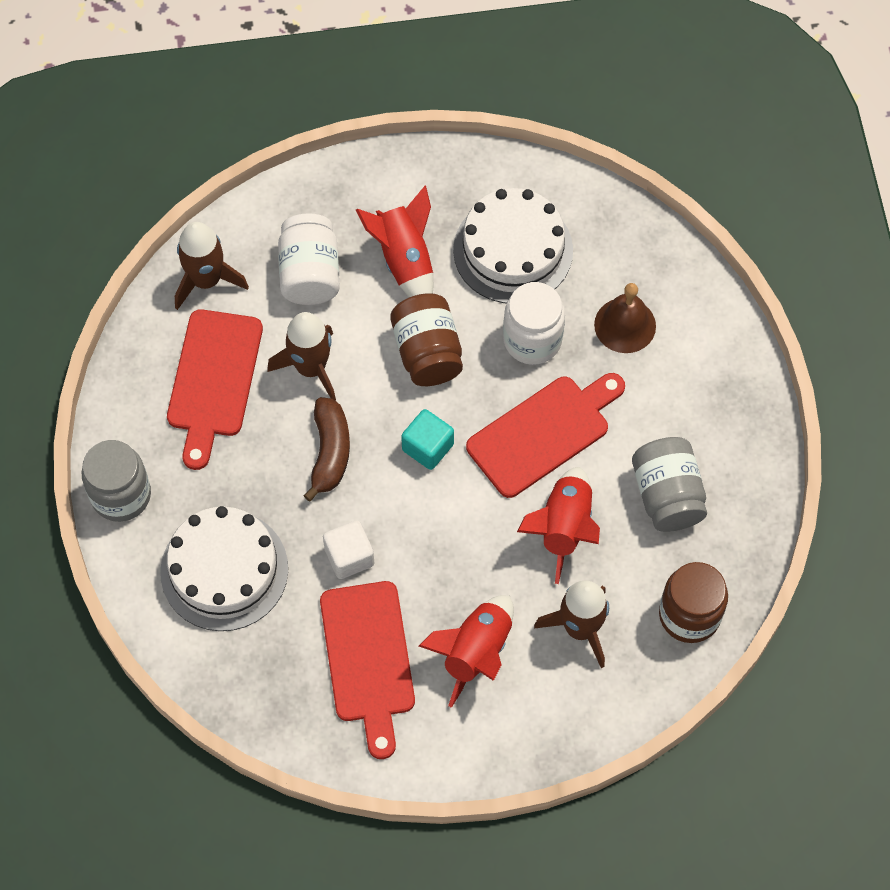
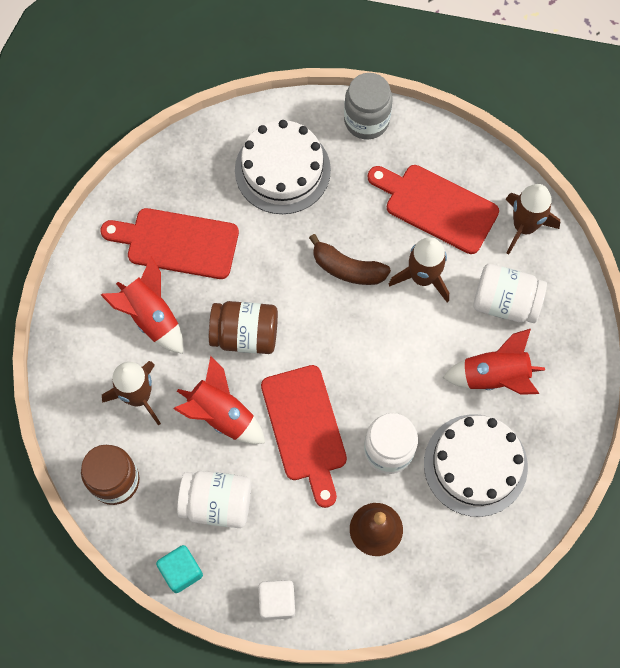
camera: 110 degrees right, 5 degrees up
(349, 557) = (259, 255): white cube -> white cube (277, 602)
(427, 352) = (406, 366): brown jar -> brown jar (245, 334)
(427, 447) = (325, 339): turquoise cube -> turquoise cube (181, 571)
(667, 495) = (217, 503): grey jar -> white jar

